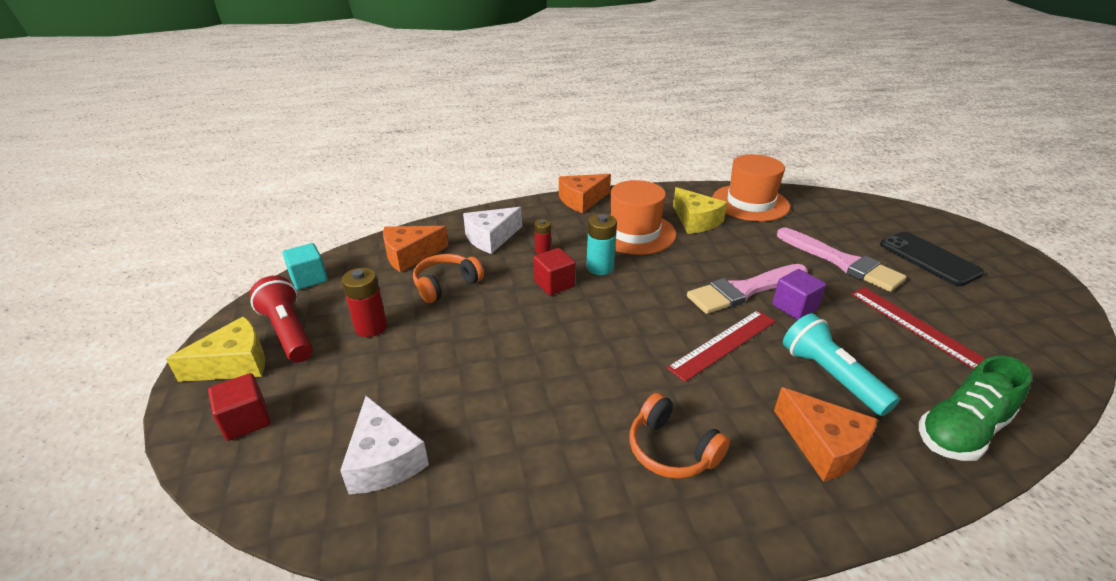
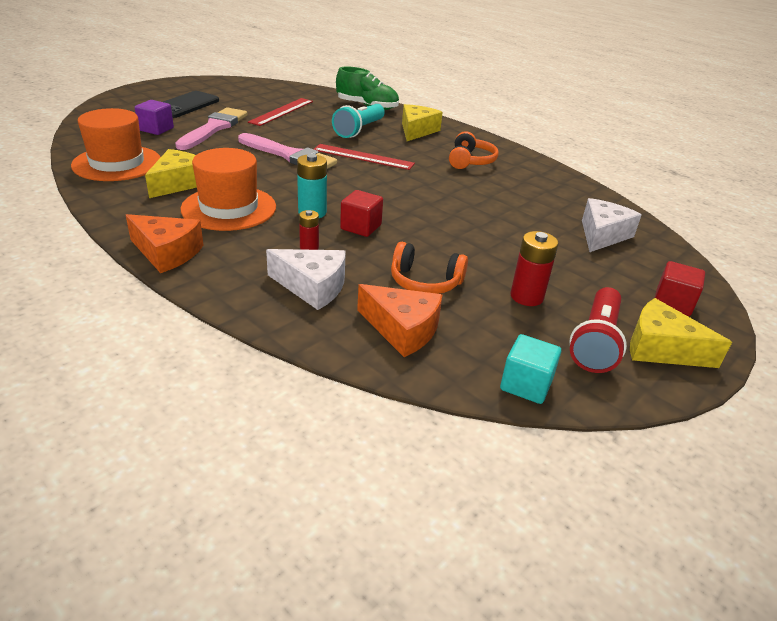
camera: 125 degrees left, 0 degrees up
(794, 307) = (295, 140): purple cube -> purple cube (156, 129)
(823, 445) = (417, 131): orange cheese -> yellow cheese

